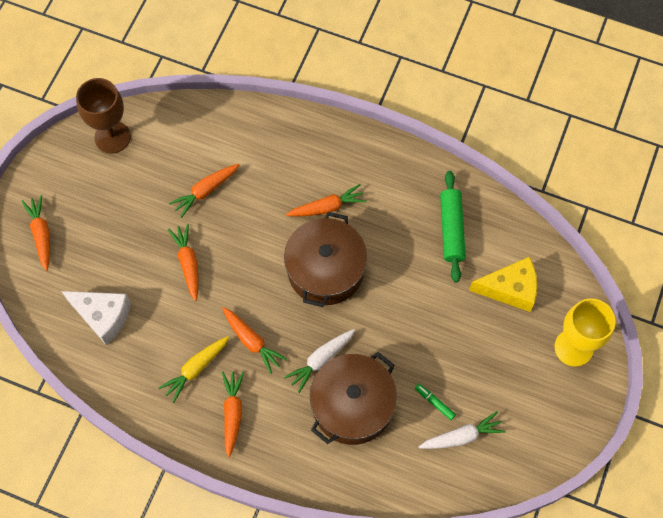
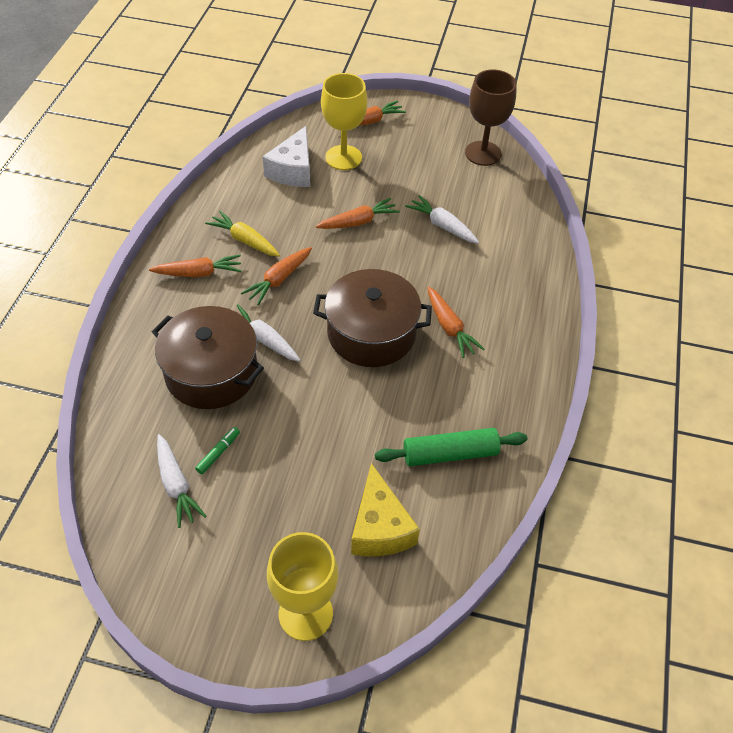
camera: 80 degrees right, 15 degrees down
(93, 266) = (343, 158): none -> yellow goblet
(205, 191) = (442, 225): orange carrot -> white carrot

